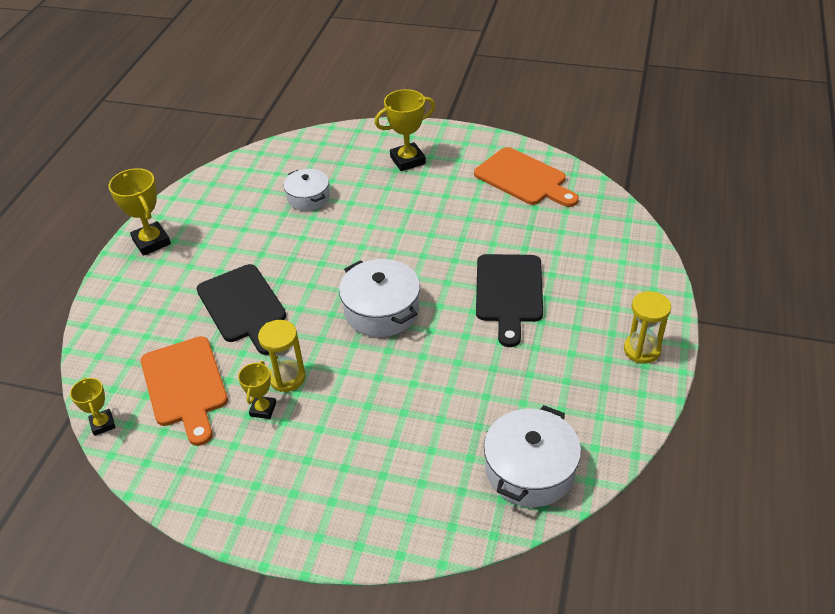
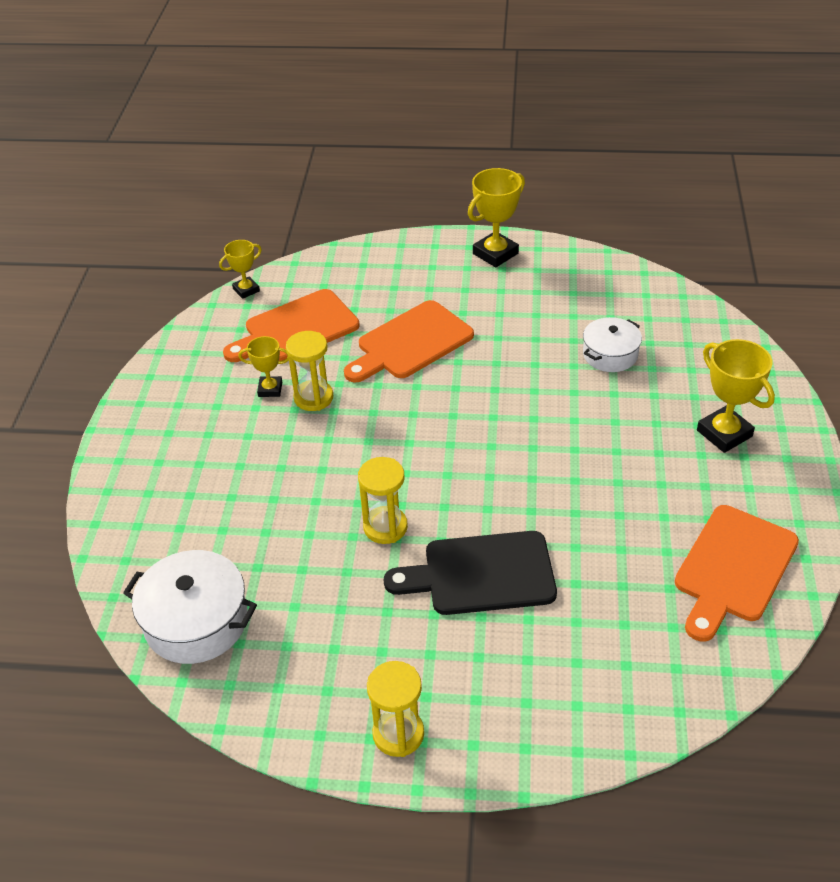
camera: 80 degrees right, 0 degrees up
(243, 307) = (410, 343): black cutting board -> orange cutting board
(381, 310) = (426, 455): white pot -> none
(452, 341) = (385, 527): none -> yellow hourglass

